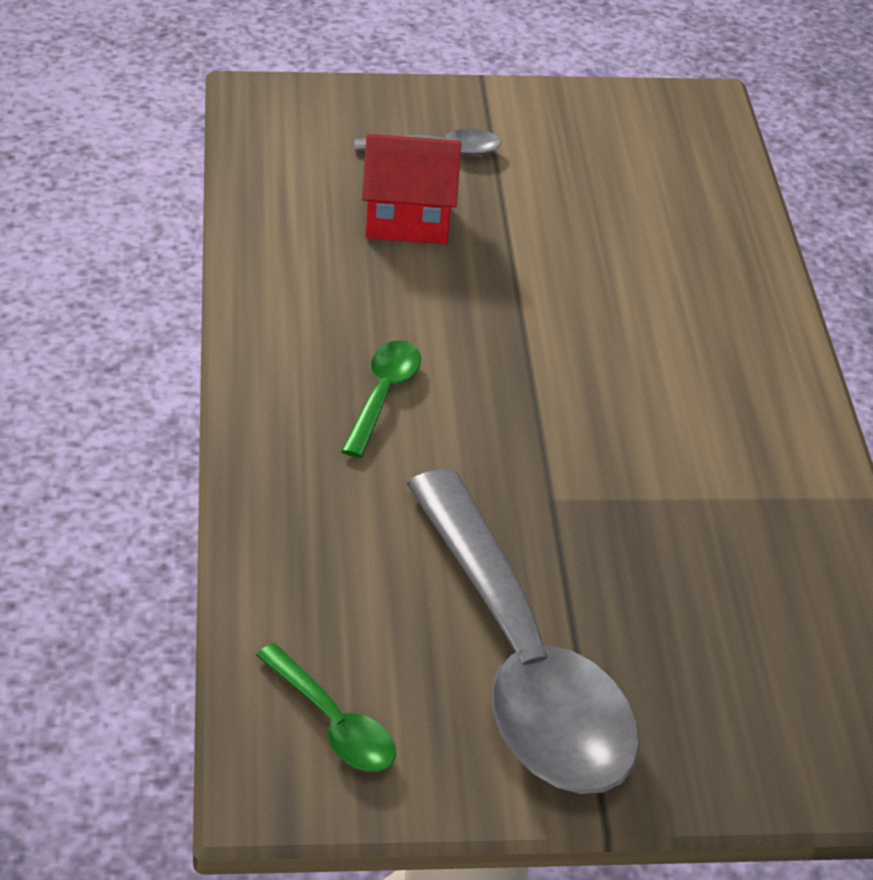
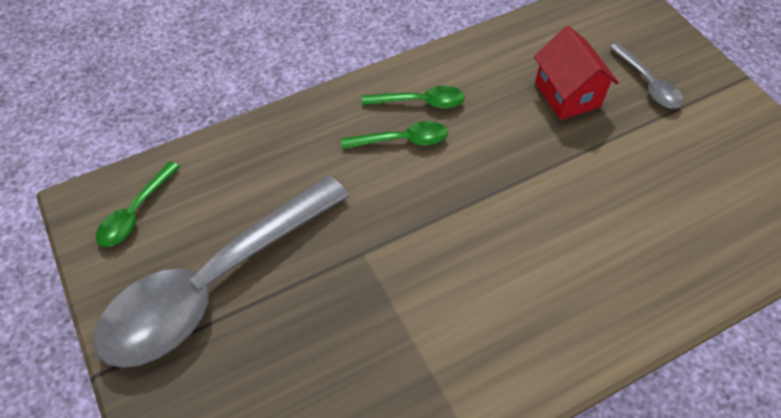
camera: 70 degrees right, 15 degrees up
(324, 353) = (420, 102): none -> green spoon

